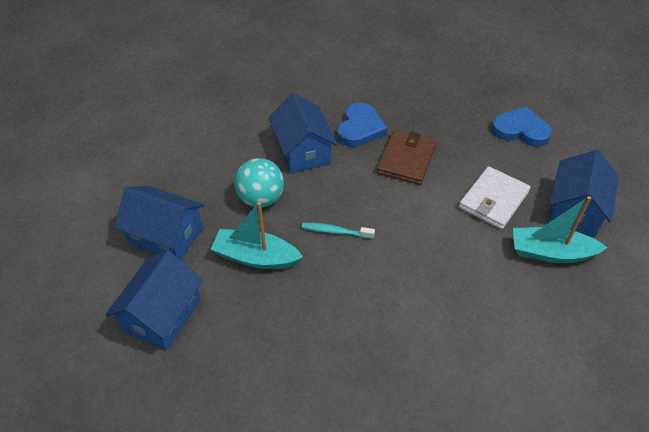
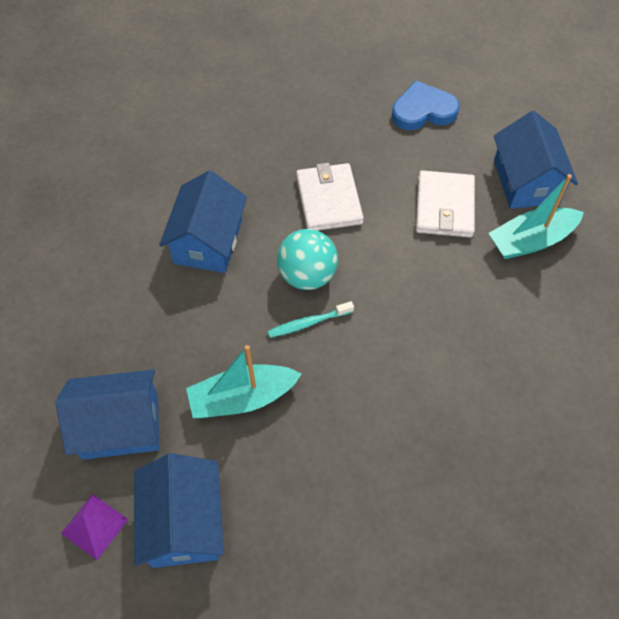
camera: 30 degrees left, 10 degrees up
(107, 287) = (94, 526): none -> purple pyramid
(261, 199) = (200, 324): turquoise ball -> turquoise ball (307, 275)
(302, 151) = (208, 241): blue house -> blue house turned 60 degrees clockwise
(360, 128) = (254, 183): blue heart -> none
(406, 160) = (329, 200): brown wallet -> white wallet

